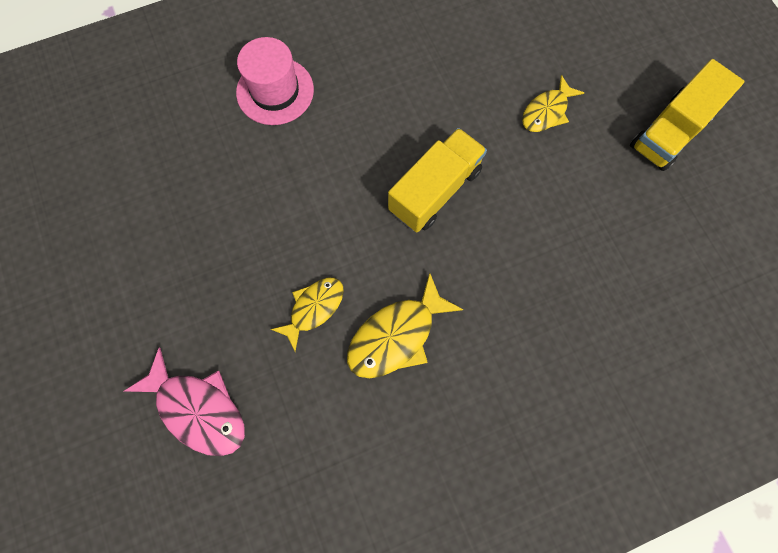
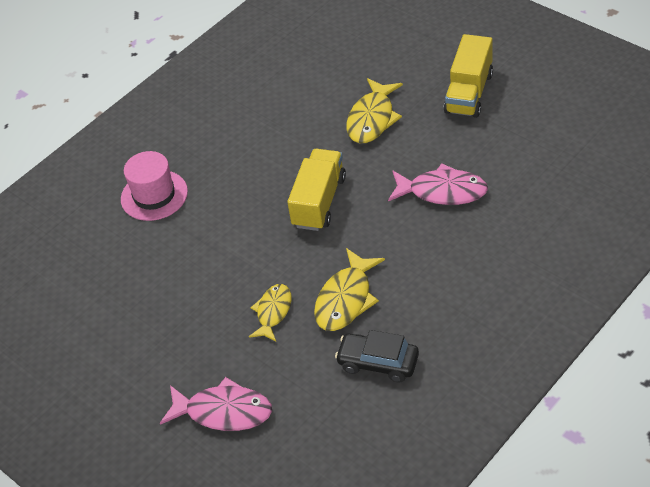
camera: 20 degrees left, 25 degrees down
(386, 440) = (378, 363): none -> black car
(546, 111) = (372, 119): yellow fish -> yellow fish, size x1.51
(572, 249) = (442, 191): none -> pink fish

